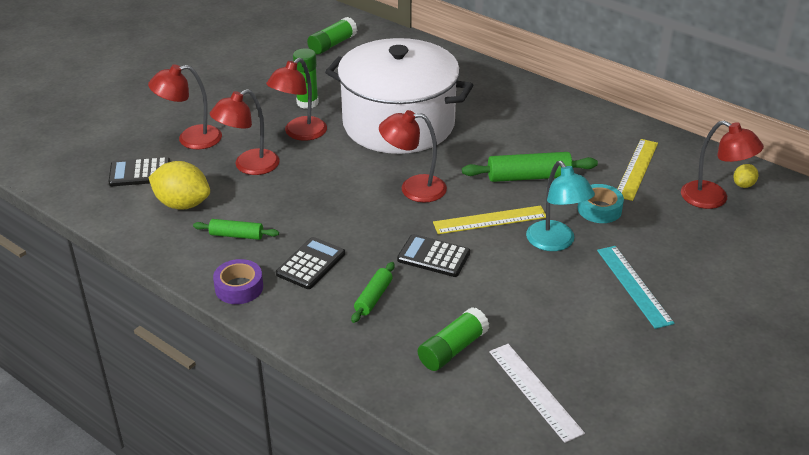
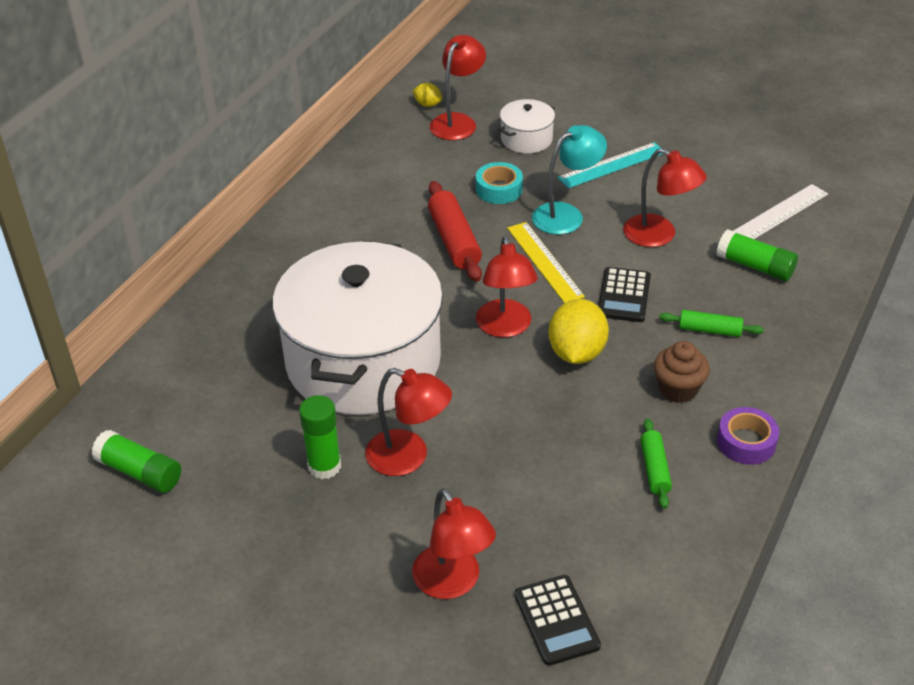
camera: 100 degrees left, 5 degrees up
(182, 204) = (612, 544): yellow lemon -> yellow lemon (576, 353)
(249, 166) = (503, 494): red lamp -> red lamp (659, 236)
(311, 264) = (678, 389): black calculator -> brown cupcake
(528, 177) = (454, 241): green rolling pin -> red rolling pin
(636, 169) = (417, 168): yellow ruler -> none
(682, 237) = (526, 139): none -> white pot

